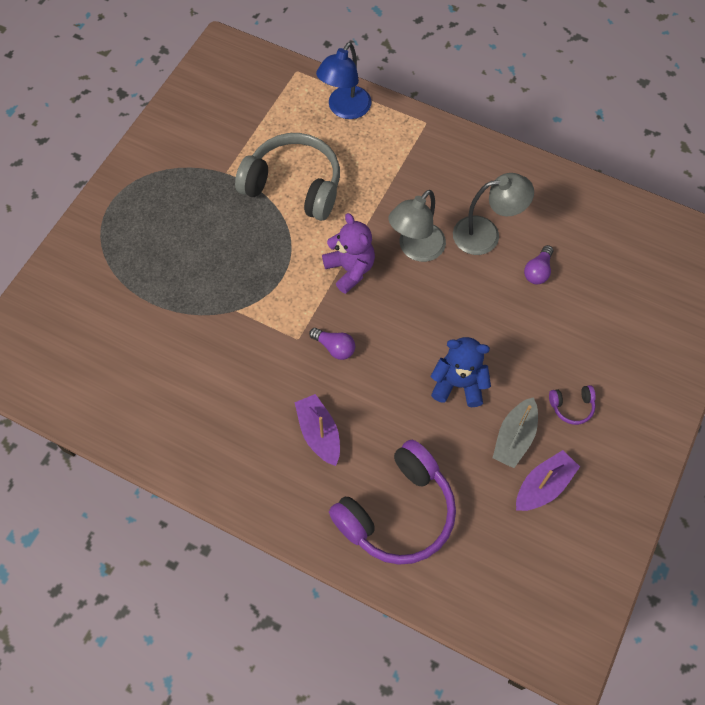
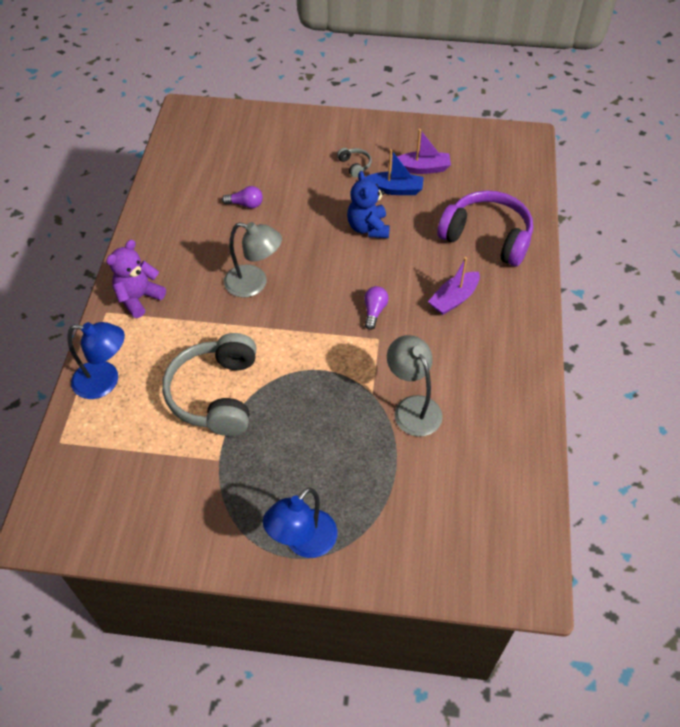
camera: 110 degrees left, 10 degrees down
(119, 211) = (303, 542): none -> blue lamp
(350, 269) = (293, 323): purple teddy bear -> purple teddy bear (139, 298)
(486, 234) = (221, 242): grey lamp -> grey lamp (412, 407)
(514, 438) = (395, 189): grey boat -> blue boat
(543, 486) = (422, 168): purple boat -> purple boat turned 150 degrees clockwise
(571, 406) = (355, 165): purple headphones -> grey headphones

